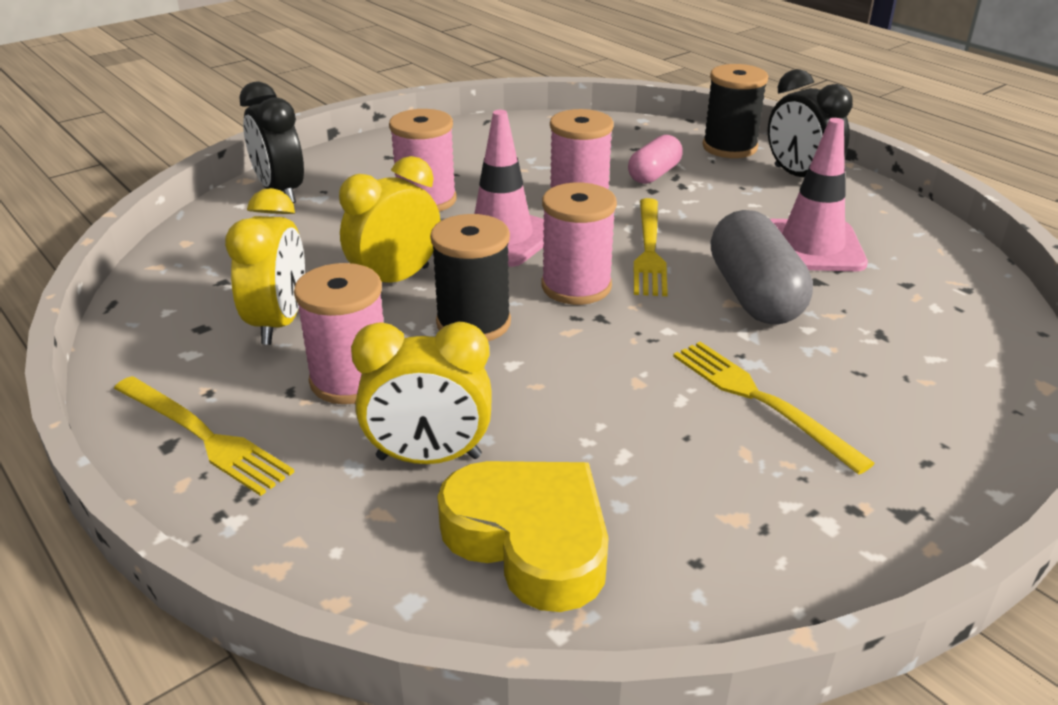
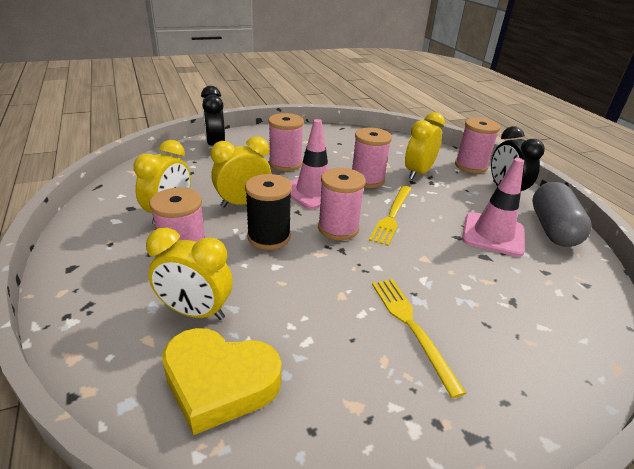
camera: 15 degrees right, 0 degrees up
(203, 436) = (90, 268): yellow fork -> none
(530, 540) = (219, 383): yellow heart -> yellow heart turned 135 degrees clockwise
(654, 174) = (418, 173): pink capsule -> yellow clock
(729, 147) = (470, 166): black spool -> pink spool
(754, 295) = (442, 257): grey capsule -> grey capsule (552, 229)

